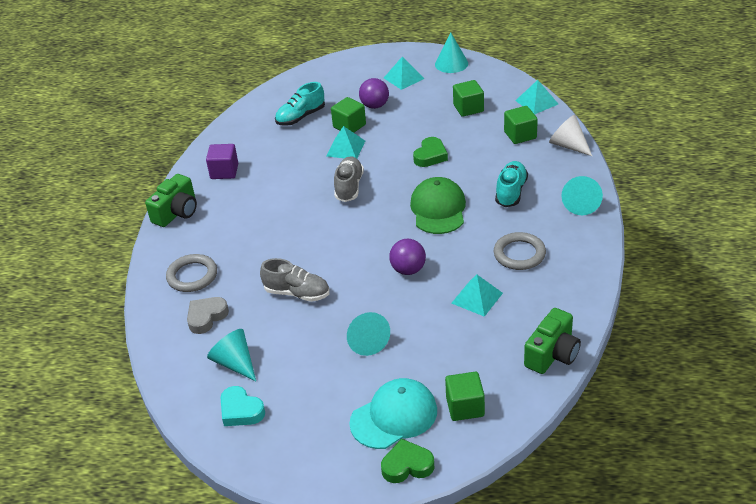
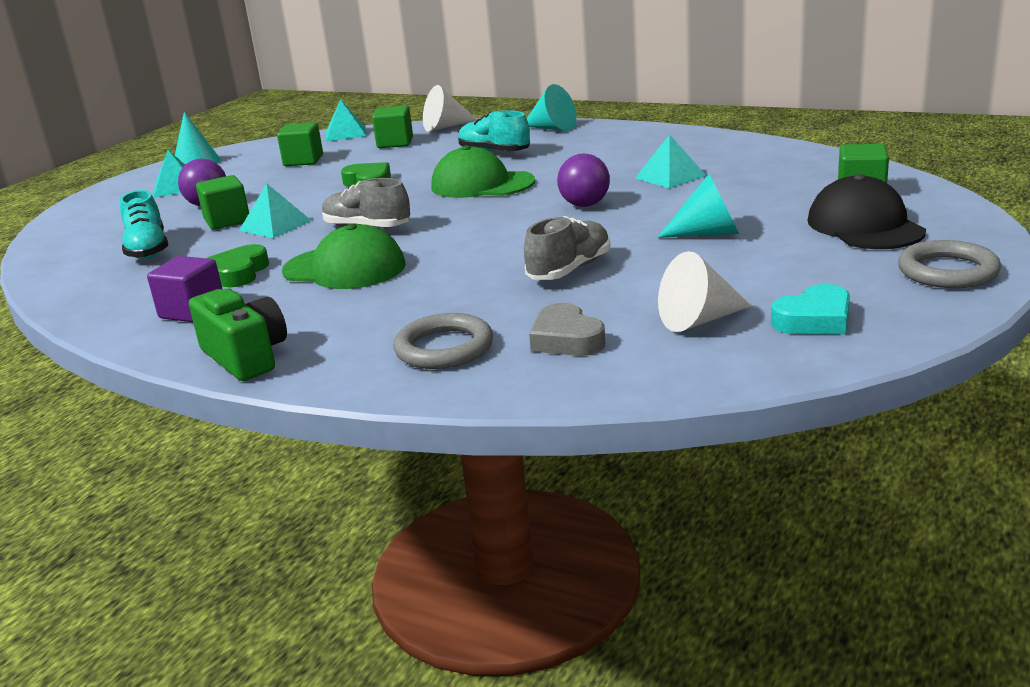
camera: 70 degrees left, 15 degrees down
(235, 363) = (699, 320): turquoise cone -> white cone
(286, 202) = (344, 268): none -> green cap
(394, 416) = (864, 226): turquoise cap -> black cap
(407, 465) = (957, 224): green heart -> green heart (239, 273)
(519, 254) = (610, 155): grey ring -> grey ring (947, 271)
(552, 354) = (791, 153): green camera -> none

